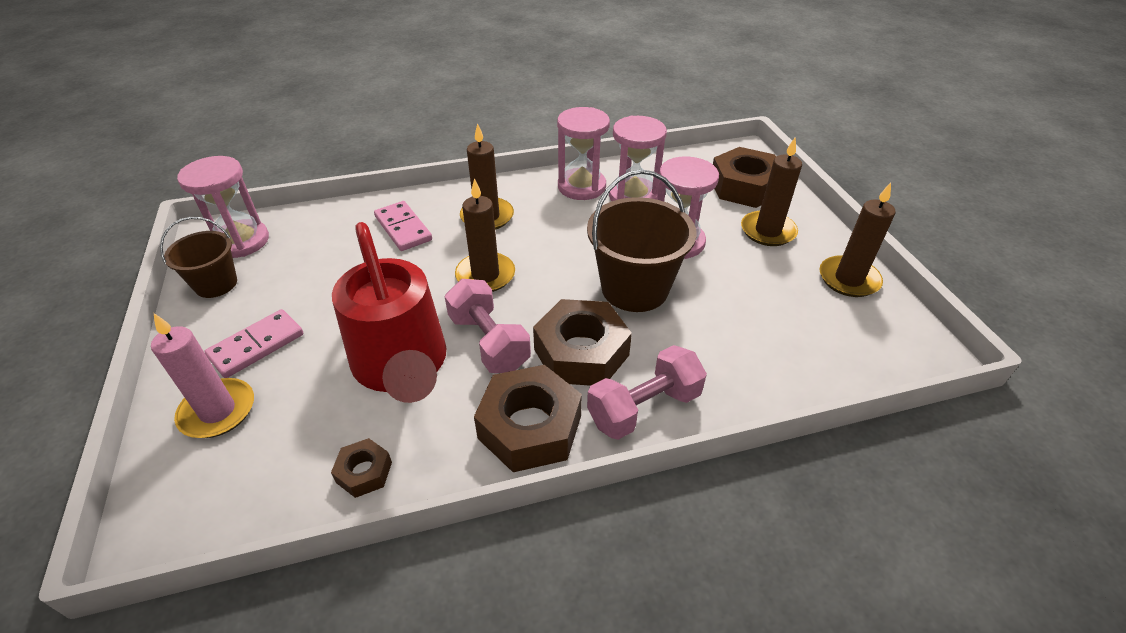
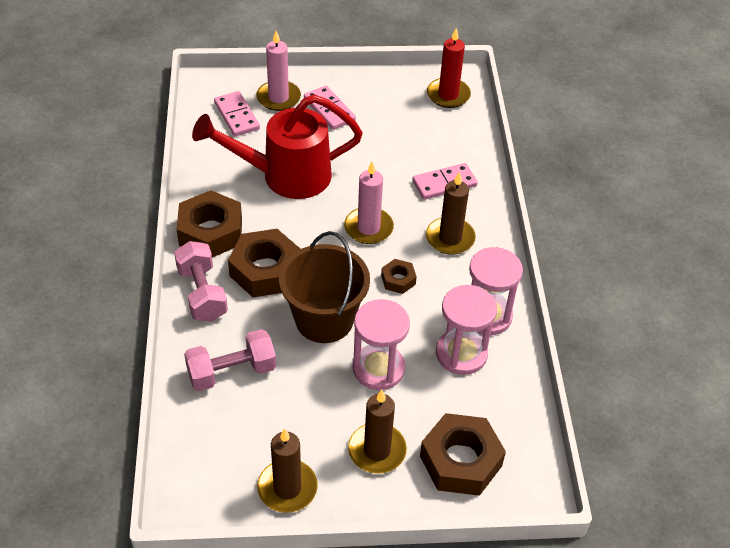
camera: 100 degrees right, 5 degrees up
(216, 284) = (399, 87): brown bucket -> none
(241, 241) = (448, 95): pink hourglass -> red candle
(258, 458) = (236, 116): none -> pink domino
(364, 472) = (209, 157): brown nut -> brown nut (398, 280)
(485, 275) = (368, 228): brown candle -> pink candle
(489, 342) = (293, 221): pink dumbbell -> pink dumbbell (232, 372)

